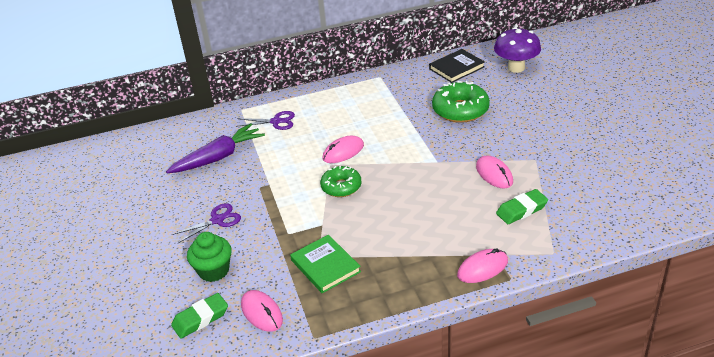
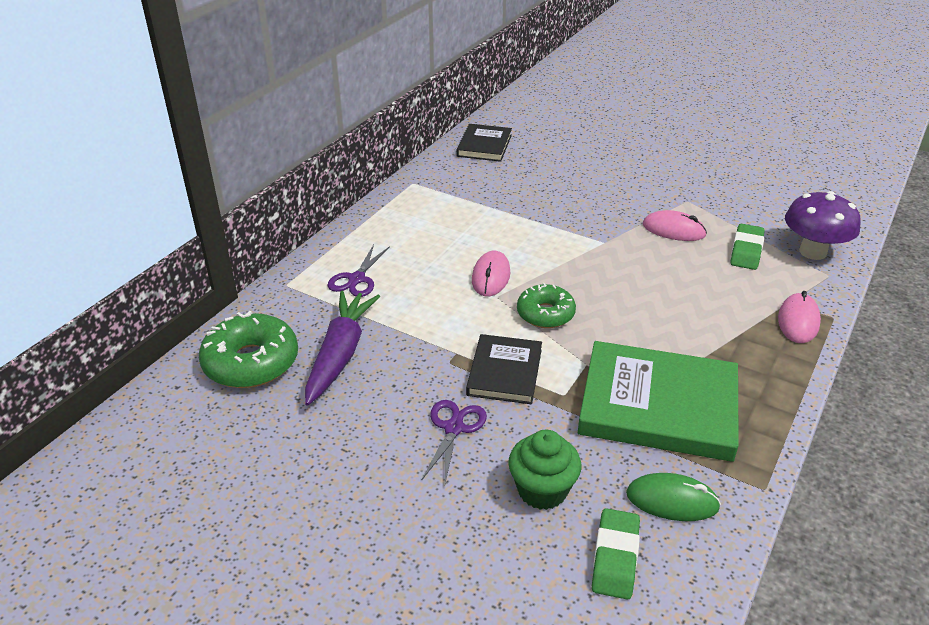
camera: 45 degrees left, 0 degrees up
(262, 313) = (672, 500): pink mouse -> green mouse
(276, 121) = (357, 279): purple scissors -> purple scissors turned 150 degrees clockwise
(277, 206) = (504, 372): none -> black book
(325, 266) = (658, 406): green book -> green book, size x1.75
(460, 110) = (550, 184): green donut -> green donut (251, 362)
(516, 68) = (543, 126): purple mushroom -> purple mushroom (812, 252)

